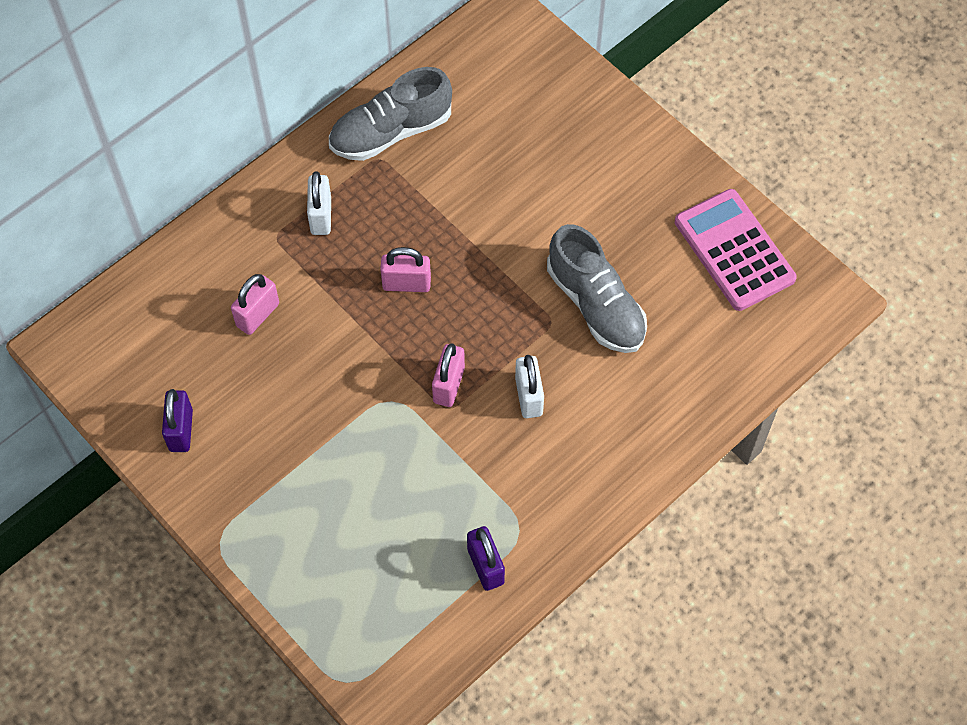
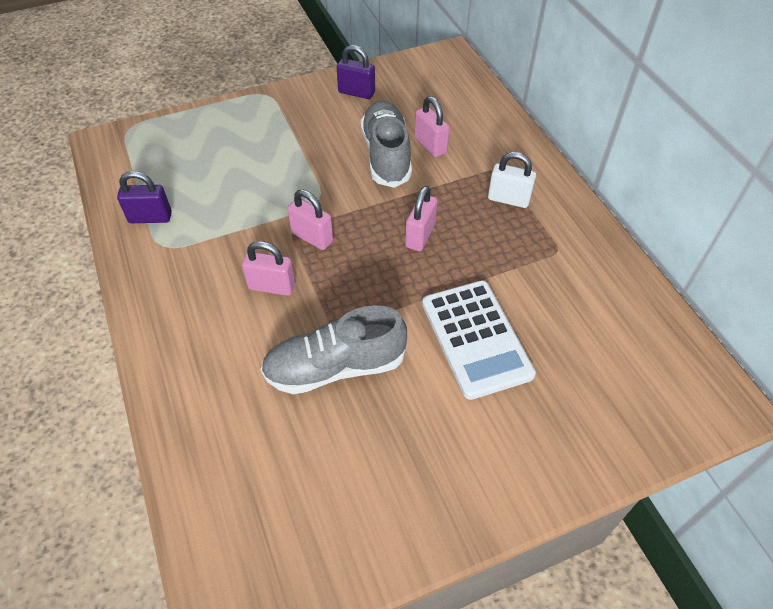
camera: 110 degrees right, 10 degrees down
(391, 132) = (586, 266): grey shoe -> grey shoe (386, 155)
(516, 202) = (476, 338): none -> white calculator
(529, 396) = (272, 286): white padlock -> pink padlock
(734, 250) = (339, 527): pink calculator -> none

